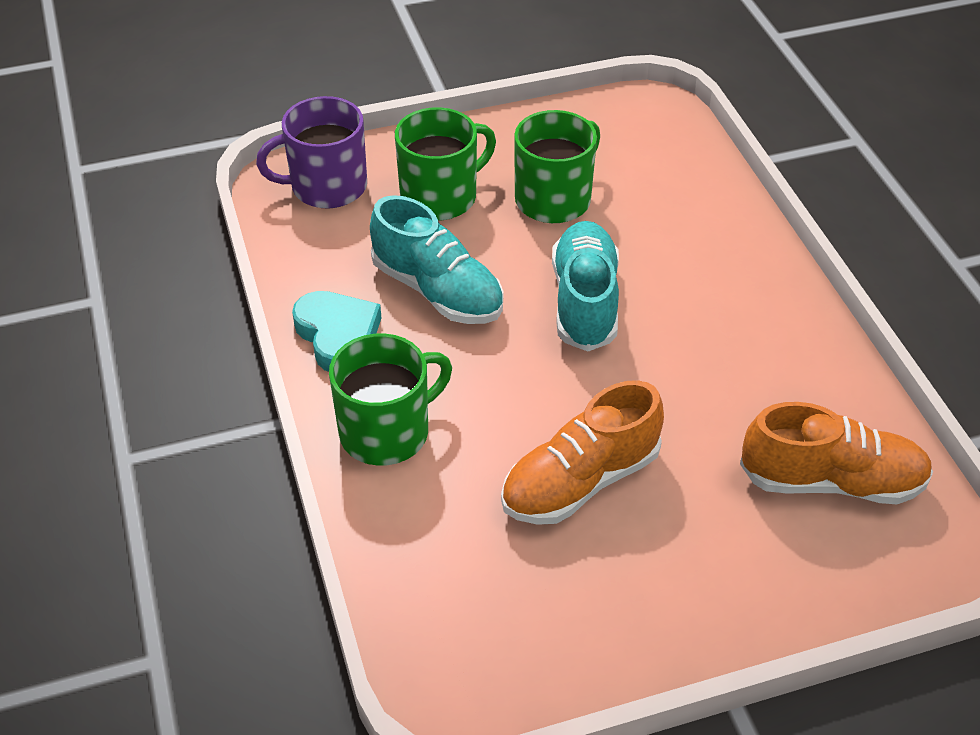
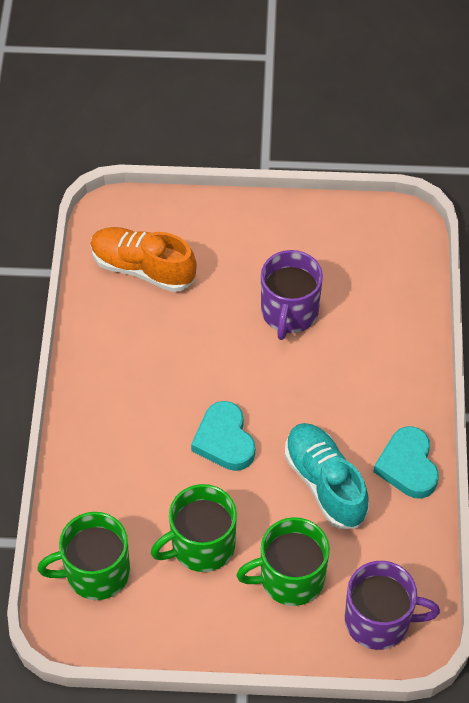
camera: 160 degrees left, 10 degrees up
(387, 431) = (395, 381): green mug -> green mug (95, 572)
(580, 481) = (289, 312): orange shoe -> purple mug
(585, 301) = (224, 440): turquoise shoe -> turquoise heart

